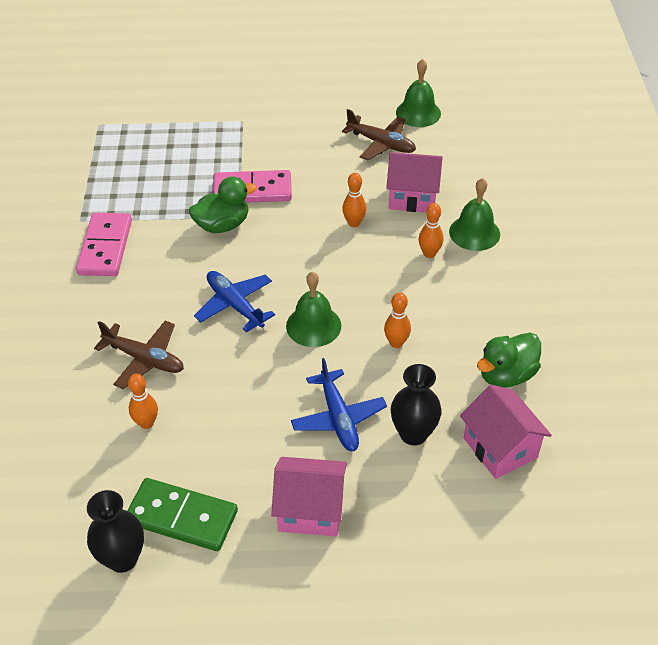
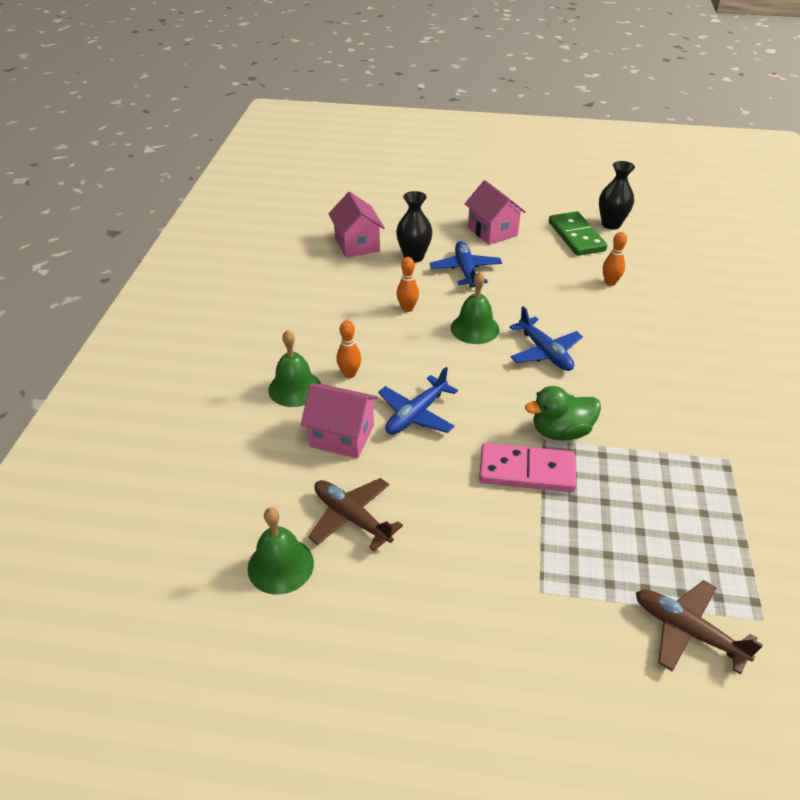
camera: 170 degrees left, 5 degrees down
(105, 247) = (687, 423): pink domino -> none
(145, 359) = (620, 321): brown plane -> brown plane (687, 631)
(181, 517) = (576, 236): green domino -> green domino turned 45 degrees clockwise
(310, 510) = (492, 231): pink house -> pink house turned 45 degrees clockwise
(354, 223) = (416, 414): orange bowling pin -> blue plane
(506, 375) = (330, 279): green duck -> none

